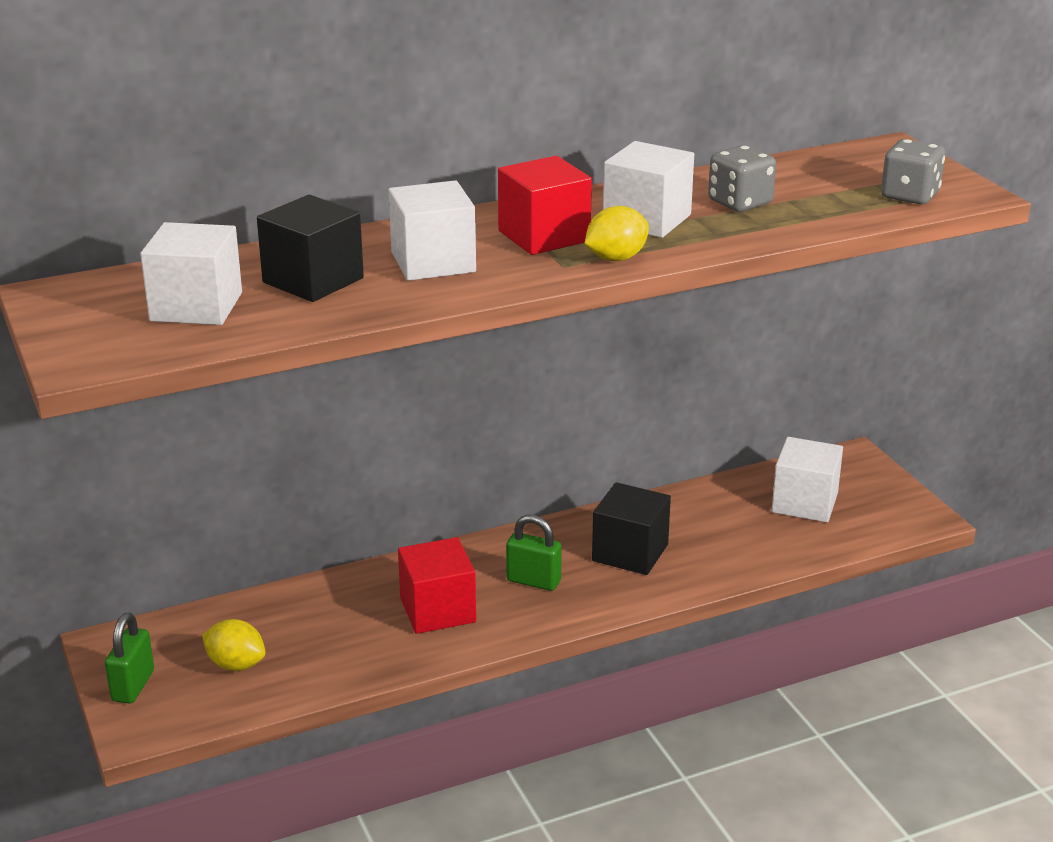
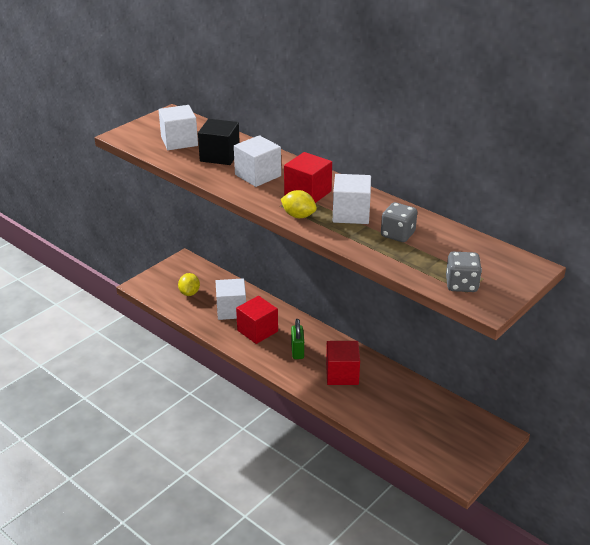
camera: 65 degrees right, 5 degrees up
(133, 686) = (163, 275): green padlock -> none
(630, 552) = (342, 374): black cube -> red cube
(804, 503) = (436, 424): white cube -> white cube (231, 310)

